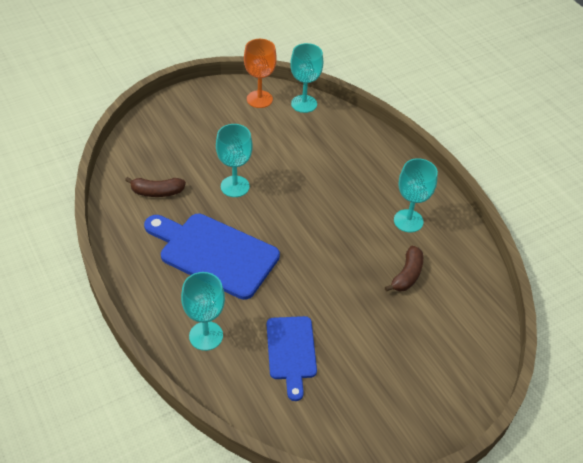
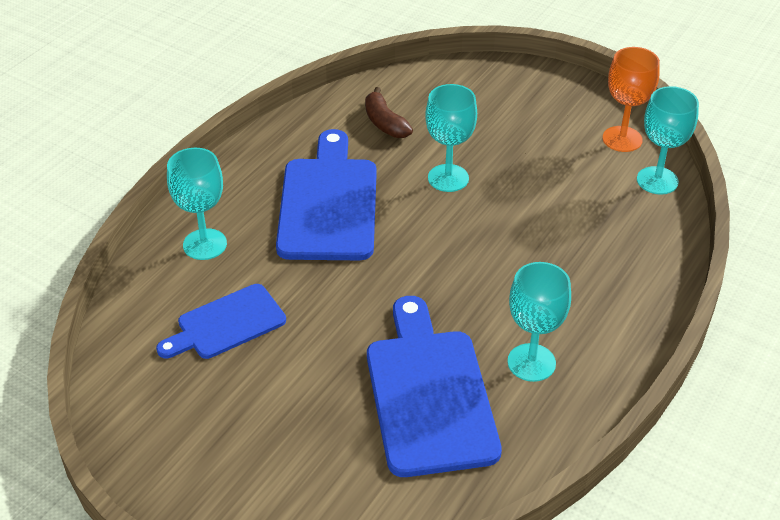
camera: 65 degrees right, 5 degrees down
(407, 275) = (428, 394): brown banana -> blue cutting board

